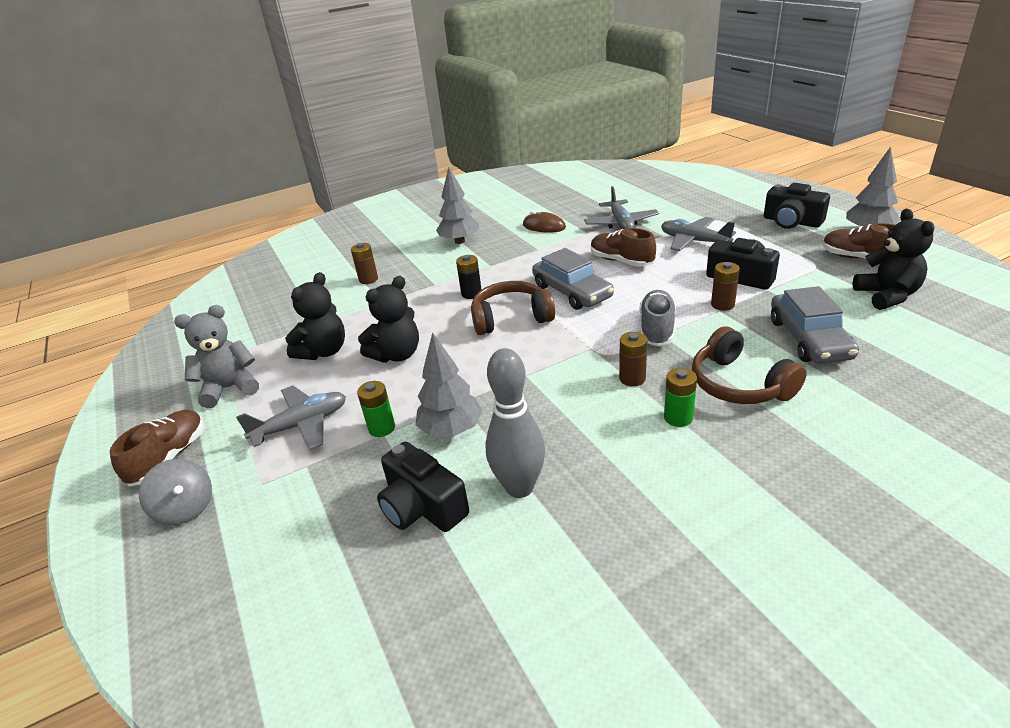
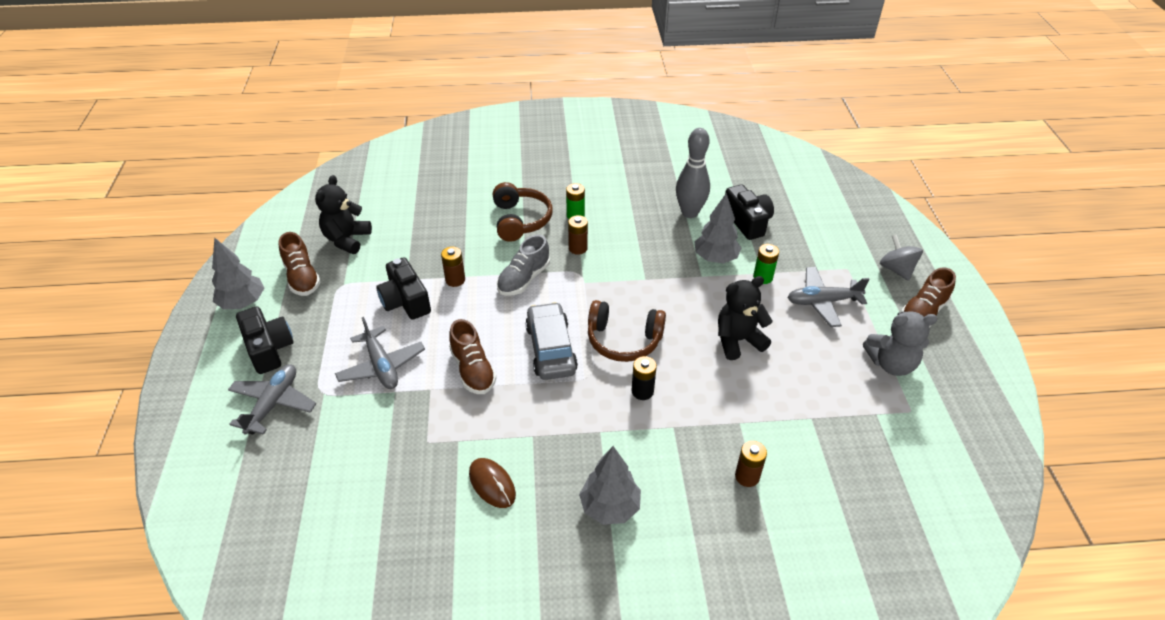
camera: 160 degrees left, 10 degrees up
(323, 351) = (805, 373): black teddy bear -> none
(621, 223) = (409, 439): grey plane -> grey plane (273, 404)
(809, 339) = (442, 231): grey car -> none

